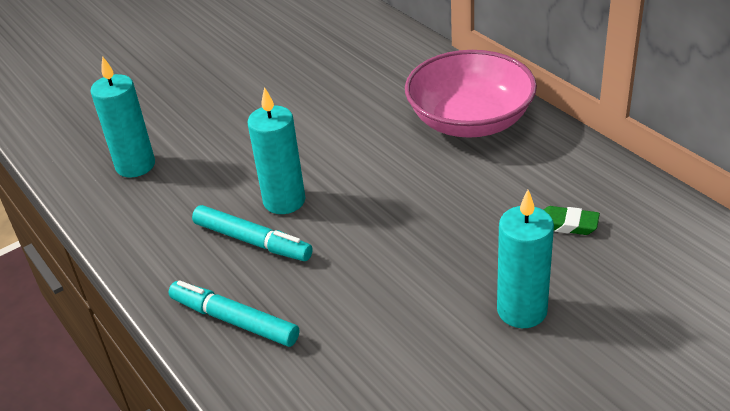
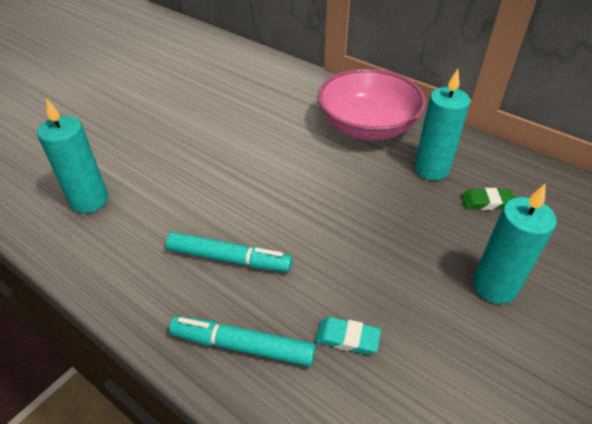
camera: 20 degrees left, 5 degrees up
(284, 201) = (243, 215): turquoise candle -> turquoise candle (431, 169)
(338, 331) = (347, 338): none -> turquoise eraser

